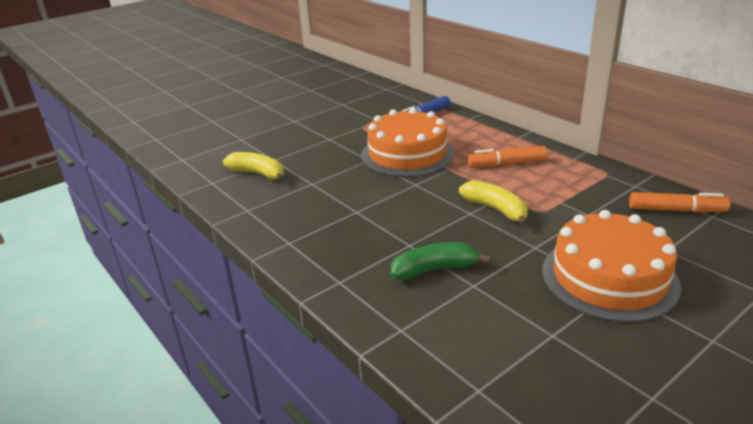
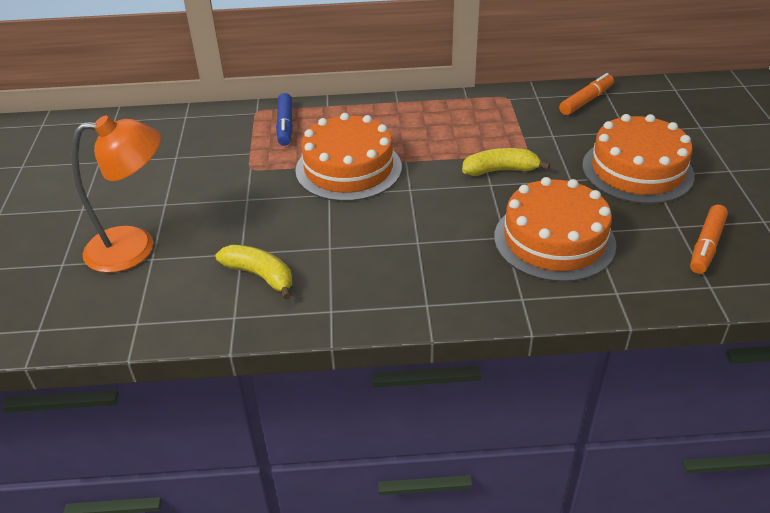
camera: 55 degrees left, 10 degrees up
(246, 130) = (135, 247): none -> orange lamp
(258, 174) = (260, 276): yellow banana -> yellow banana turned 60 degrees clockwise
(434, 269) = (554, 240): green banana -> orange cake
(507, 164) = (436, 129): orange marker -> orange marker (706, 245)

